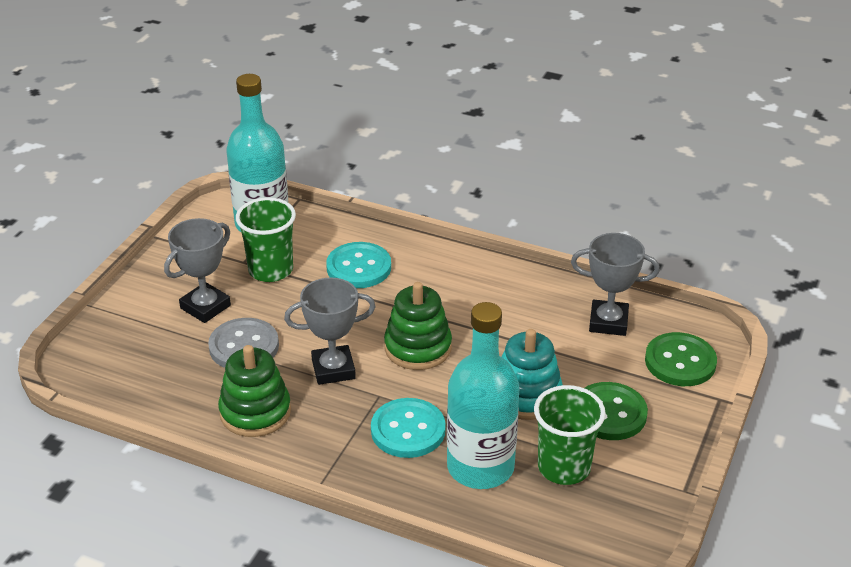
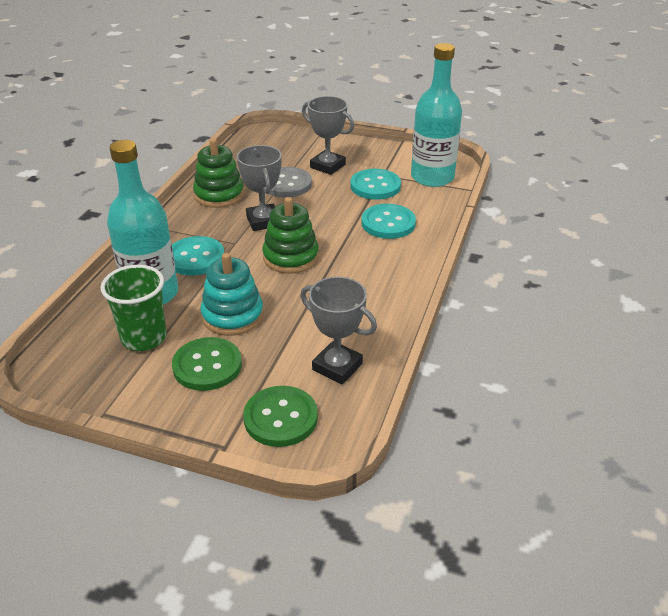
camera: 85 degrees right, 0 degrees up
(270, 270) = (375, 186): green cup -> turquoise button
(608, 322) = (337, 367): grey trophy -> grey trophy turned 60 degrees counterclockwise

